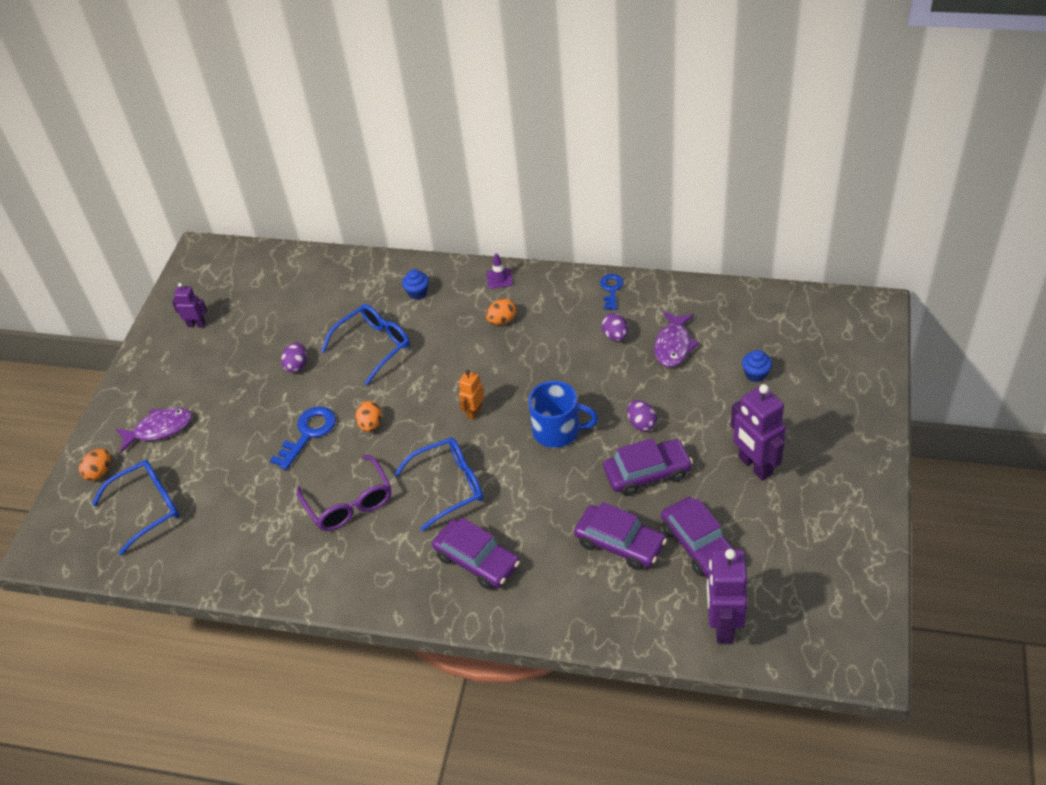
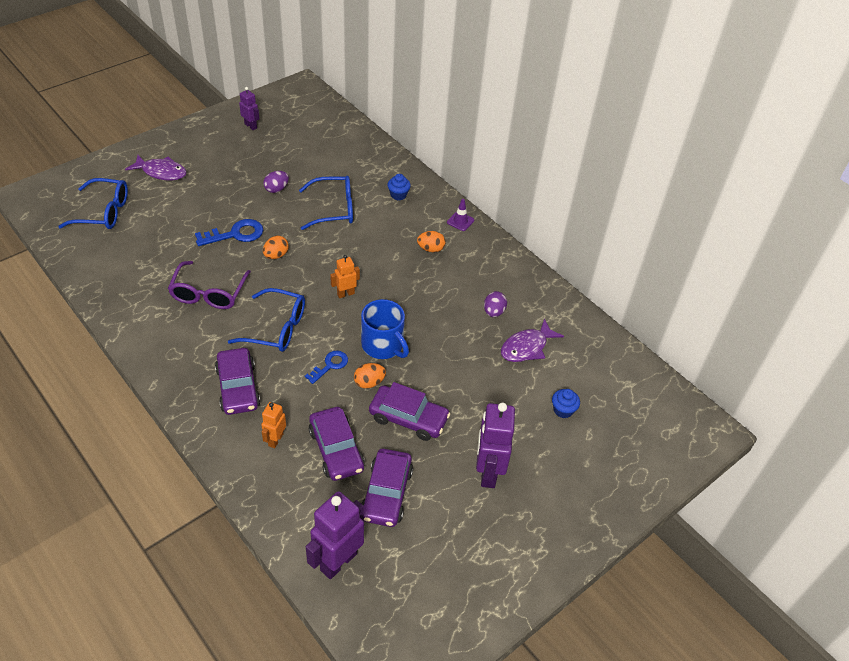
camera: 30 degrees right, 0 degrees up
(99, 472) = (104, 174): orange egg -> orange egg (369, 382)
(561, 576) = (275, 440): none -> orange robot
(611, 289) = (527, 280): blue key -> blue key (330, 365)
(641, 424) = (443, 383): purple egg -> none

